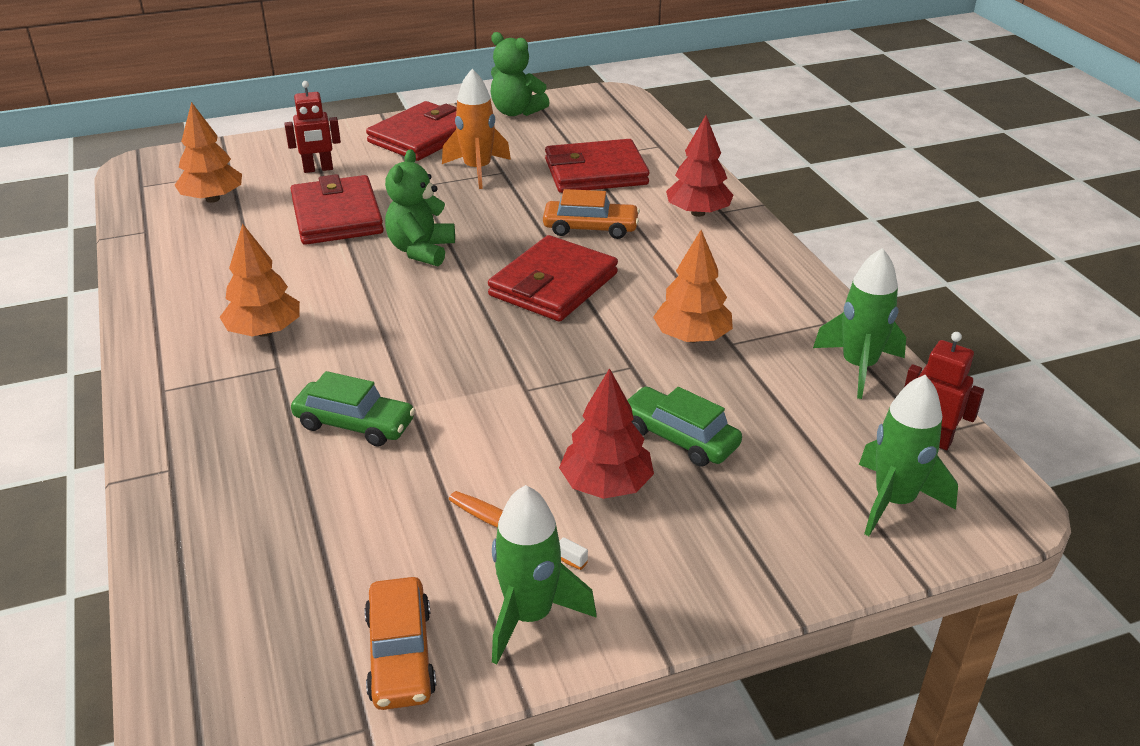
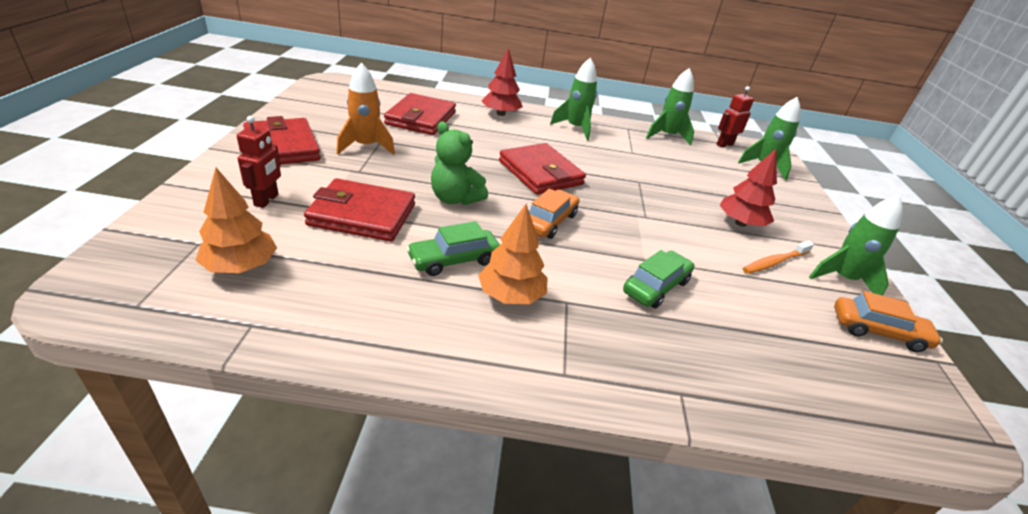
camera: 70 degrees left, 0 degrees up
(516, 112) = (299, 109): green teddy bear -> none
(590, 228) = (486, 142): orange car -> orange car (549, 221)
(679, 437) = (706, 192): green car -> green car (454, 260)
(692, 337) = (621, 158): orange tree -> none
(743, 278) = (575, 128): none -> green rocket

